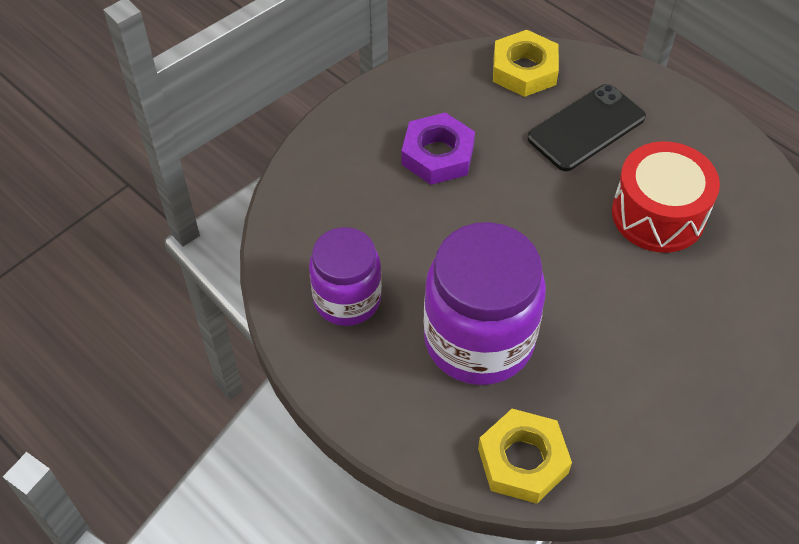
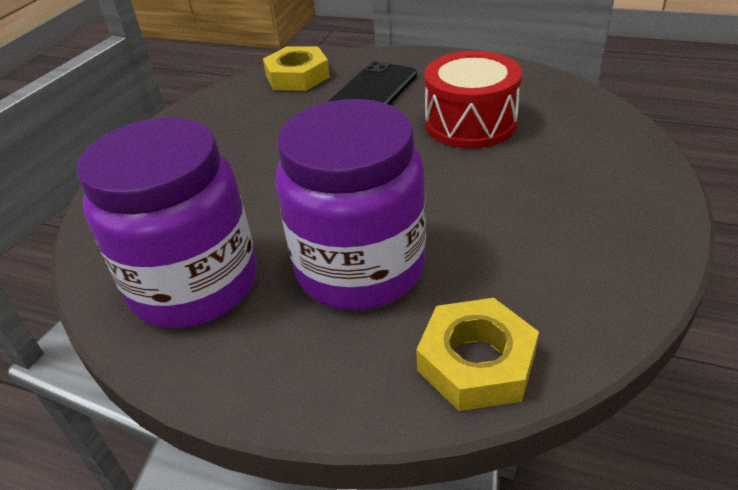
camera: 20 degrees left, 15 degrees down
(347, 299) = (194, 284): purple jar -> purple jar, size x1.59
(437, 155) = (245, 147): purple nut -> none

